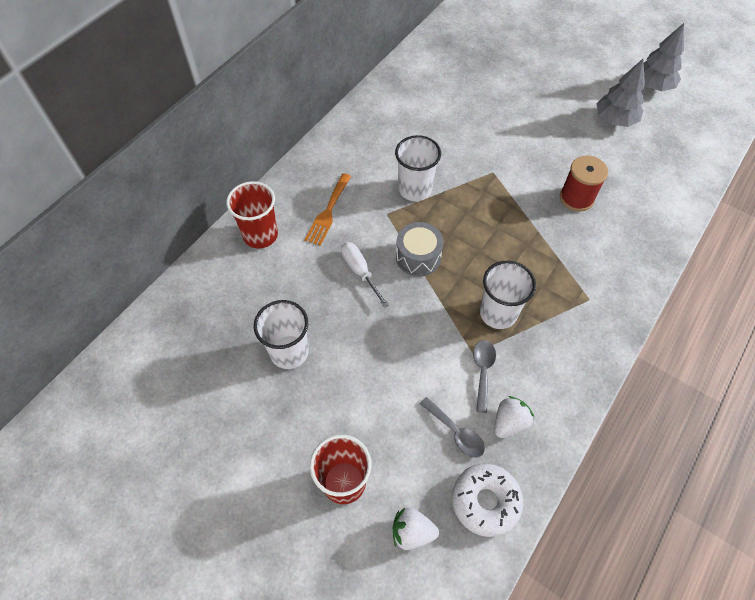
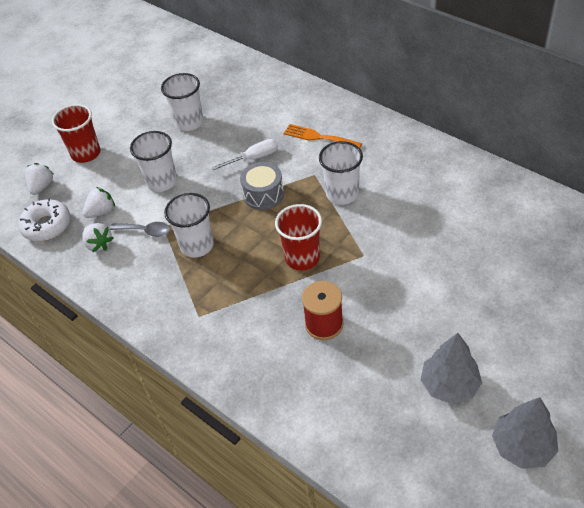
camera: 100 degrees right, 10 degrees down
(260, 235) = (298, 100): red cup -> red cup (302, 258)
(400, 367) = (161, 181): none -> white cup
(455, 432) = (101, 212): grey spoon -> white strawberry

